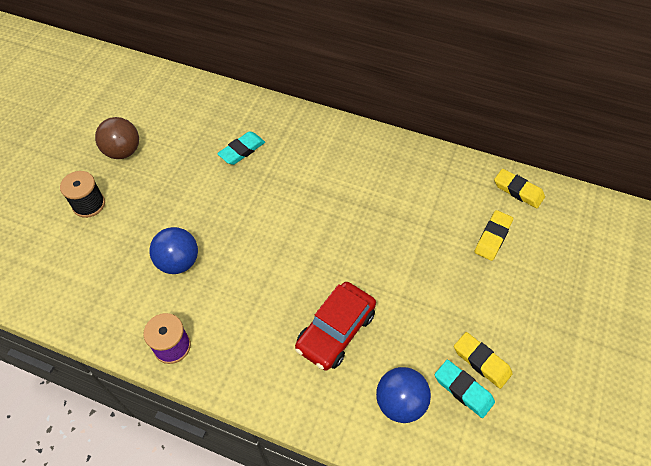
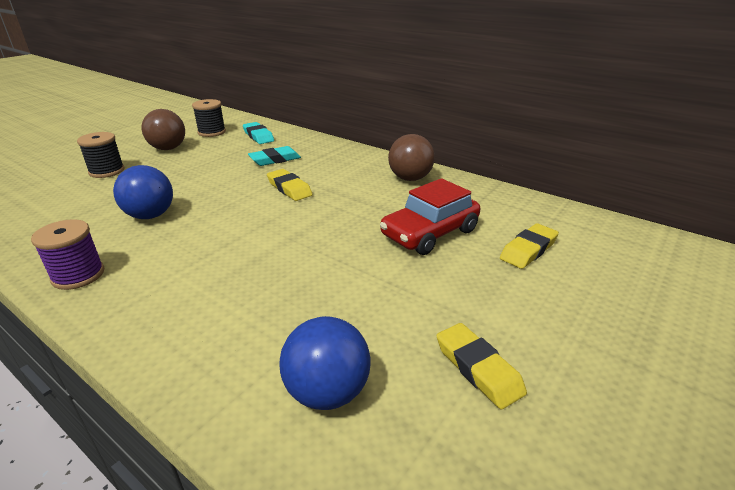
camera: 15 degrees right, 25 degrees down
(149, 110) = (212, 132): none -> black spool
(336, 331) = (281, 297): red car -> red car (430, 233)
(378, 157) = (410, 178): none -> brown ball
(463, 390) = (436, 398): turquoise eraser -> turquoise eraser (258, 136)
(518, 191) = (570, 219): yellow eraser -> yellow eraser (289, 188)

